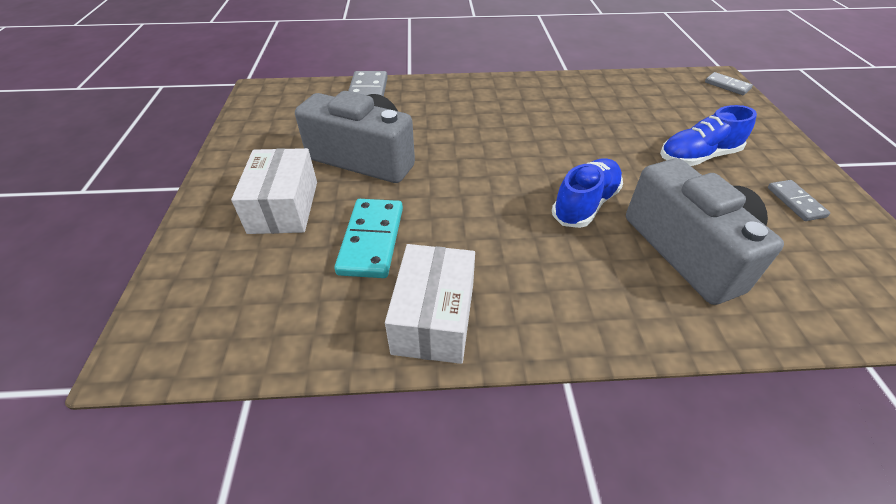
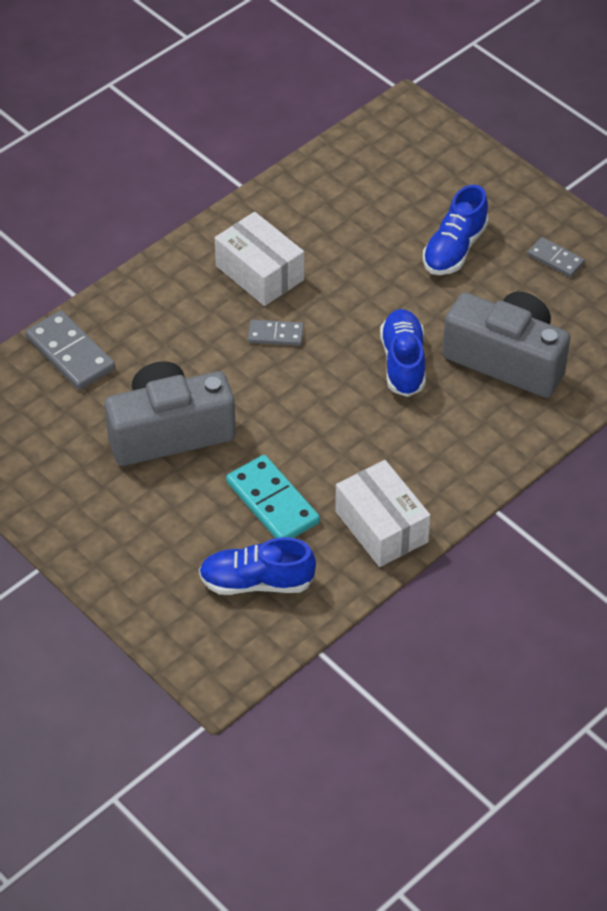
camera: 40 degrees left, 5 degrees up
(281, 291) = (256, 582): none -> blue shoe
(284, 207) = (163, 523): white box -> white box (259, 273)
(727, 86) = (421, 121): grey domino -> grey domino (275, 335)

